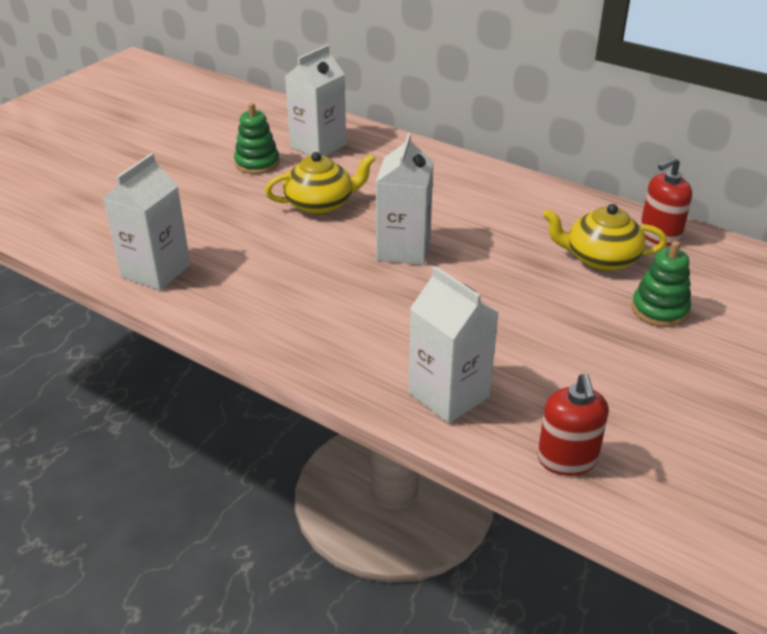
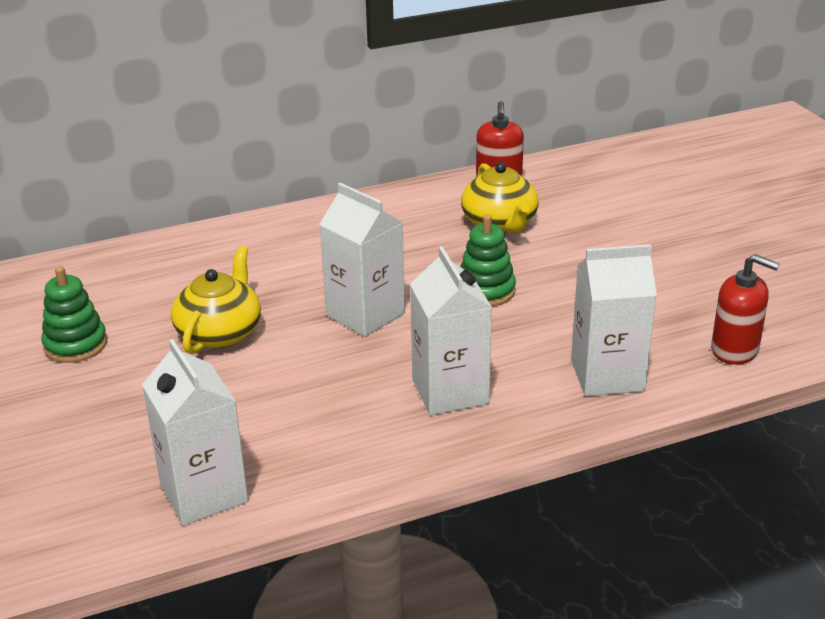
camera: 55 degrees left, 5 degrees down
(318, 146) = (101, 292): white carton -> white carton (450, 391)
(600, 259) = (500, 223): yellow teapot -> yellow teapot turned 60 degrees counterclockwise
(659, 310) = (595, 229): green stacking toy -> green stacking toy (485, 291)

